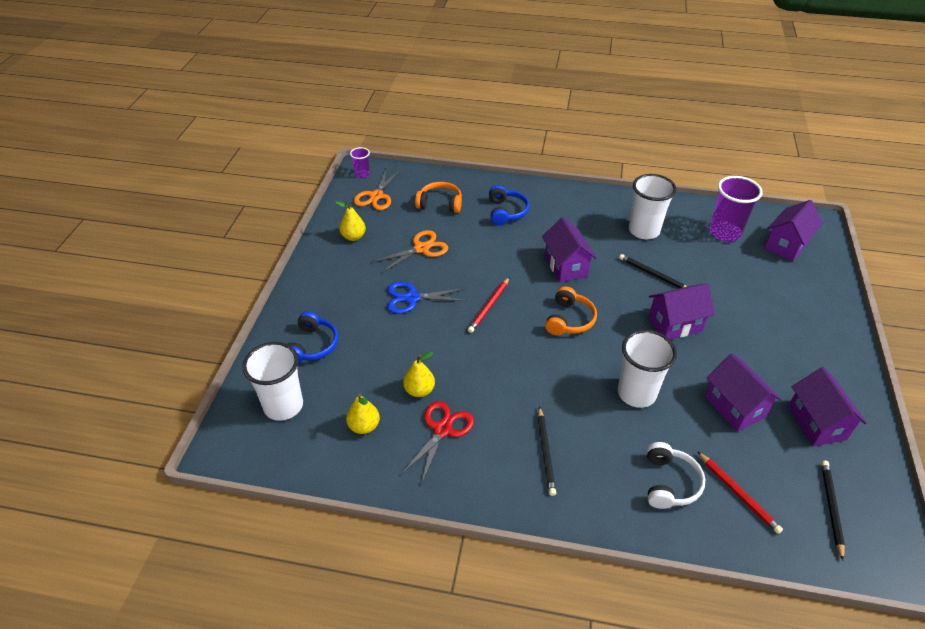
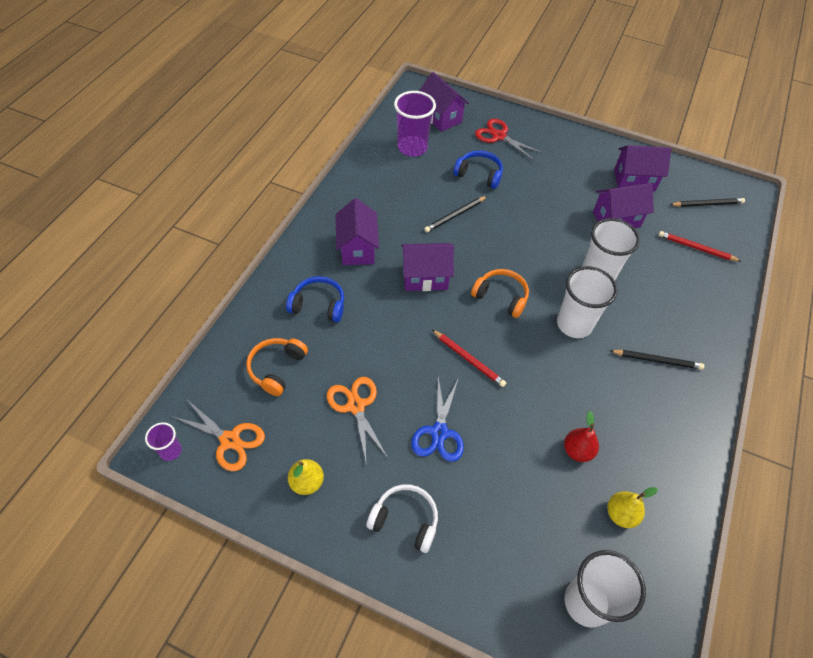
camera: 80 degrees left, 10 degrees up
(312, 345) = (496, 558): blue headphones -> blue headphones (479, 174)
(419, 390) = (577, 451): yellow pear -> red pear
(442, 429) = (628, 439): red scissors -> red scissors (499, 136)
(644, 230) = (390, 201): white cup -> white cup (574, 324)
(670, 483) = (687, 285): white headphones -> white headphones (405, 520)
(675, 324) = (521, 223): purple house -> purple house (357, 248)
(738, 493) = (696, 248): red pencil -> red pencil turned 135 degrees counterclockwise
(831, 508) = (707, 204): black pencil -> black pencil turned 150 degrees clockwise

